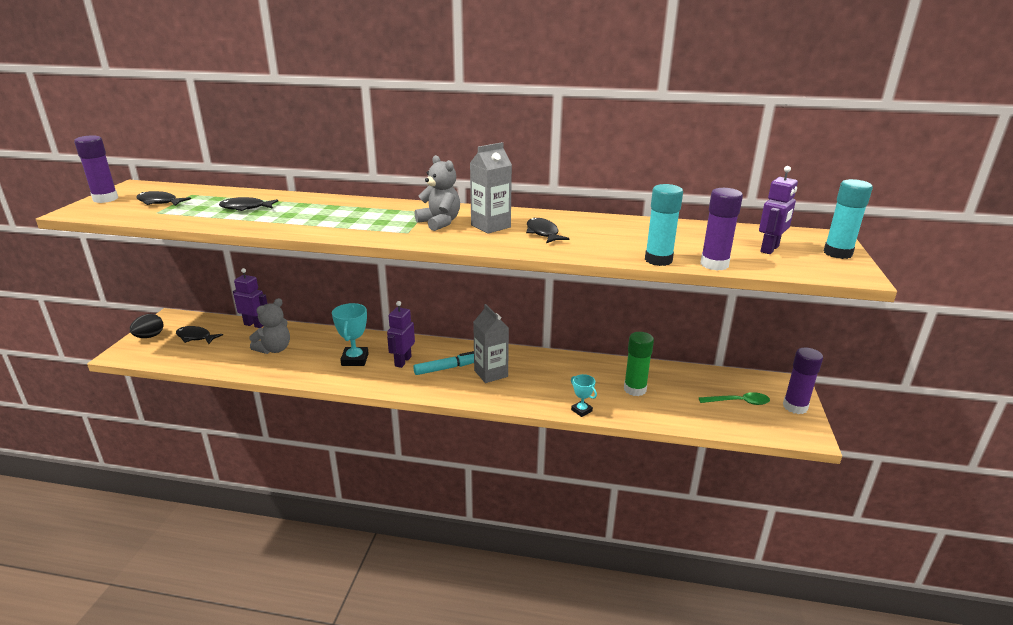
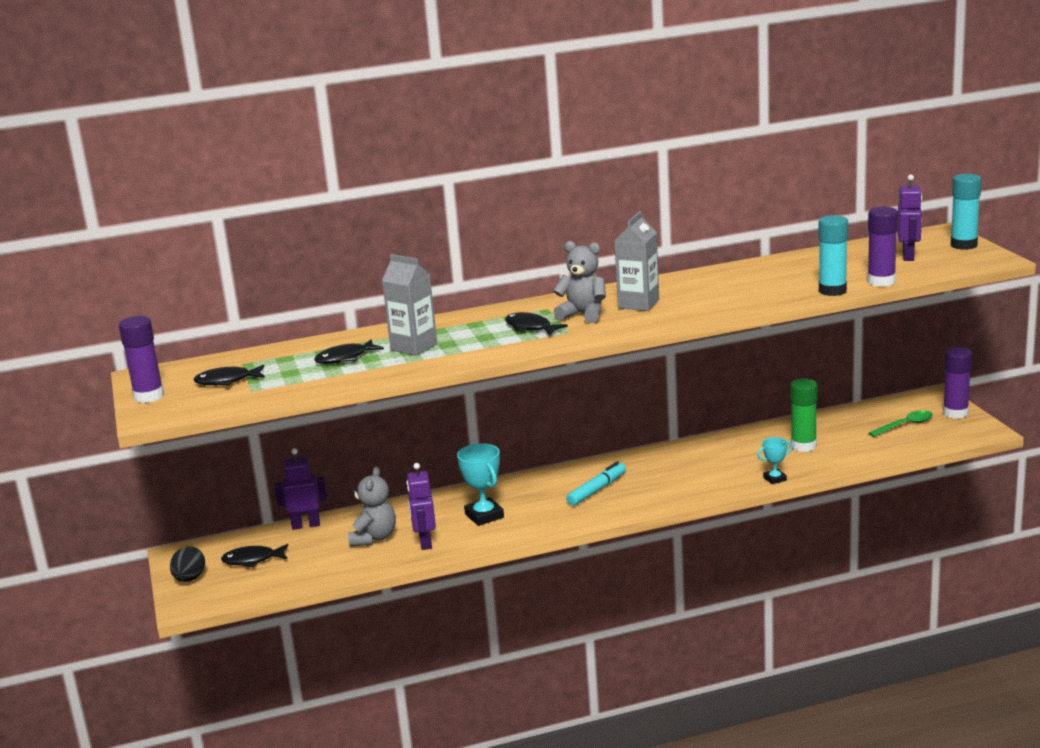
camera: 25 degrees left, 5 degrees down
(402, 361) = (540, 500): purple robot -> purple robot (425, 542)
(491, 373) = (648, 479): grey carton -> grey carton (414, 347)
(543, 233) = (698, 296): black fish -> black fish (530, 327)
(581, 410) = (775, 479): turquoise trophy -> turquoise trophy turned 45 degrees counterclockwise

